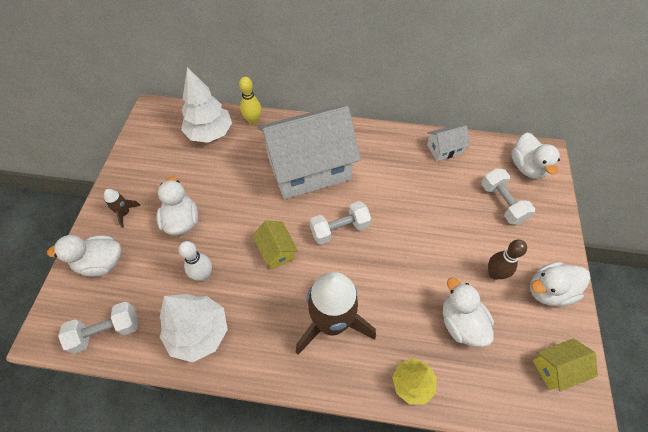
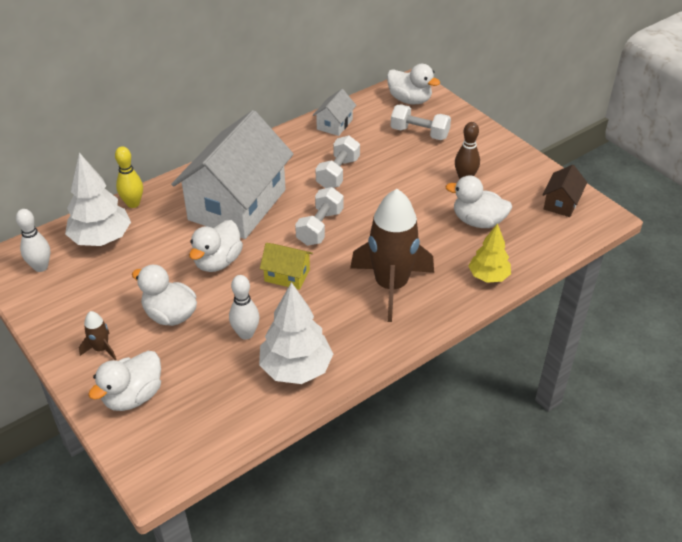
camera: 45 degrees left, 15 degrees down
(106, 331) = (212, 430): white dumbbell -> white dumbbell (338, 173)
(161, 129) = (41, 267): none -> white bowling pin
(548, 291) = (509, 165): white duck -> white duck (217, 262)
(556, 368) = (561, 203): yellow house -> brown house

